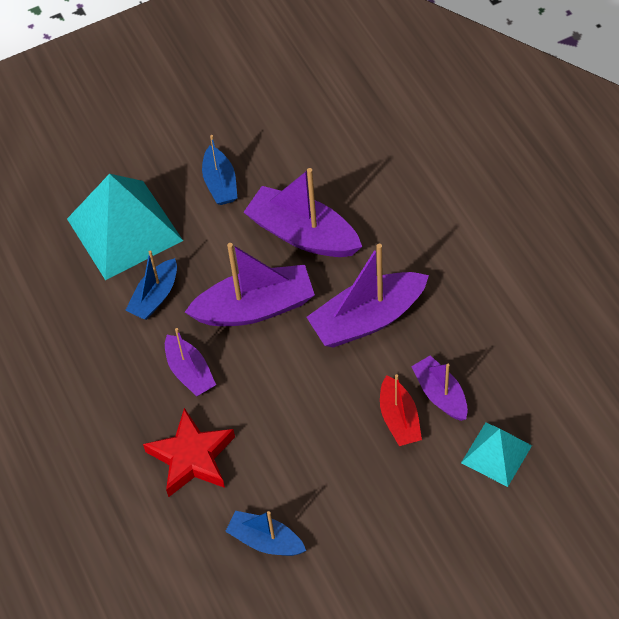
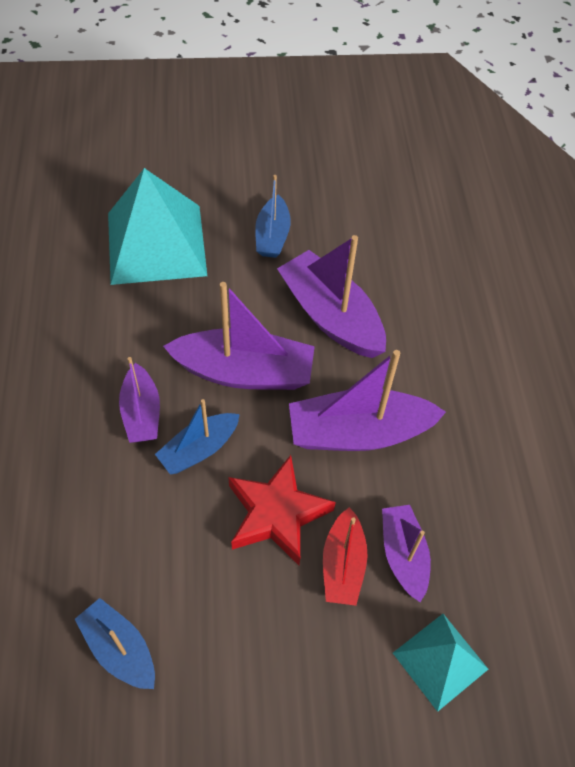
camera: 15 degrees right, 0 degrees up
(155, 296) = (149, 320): blue boat -> blue boat (199, 449)
(192, 457) = (92, 509): red star -> red star (277, 514)

